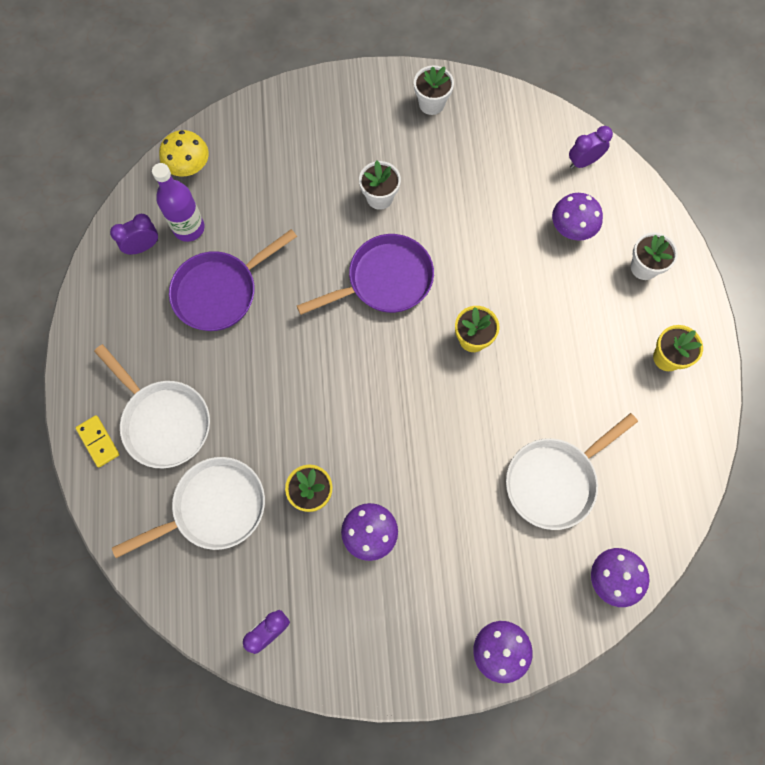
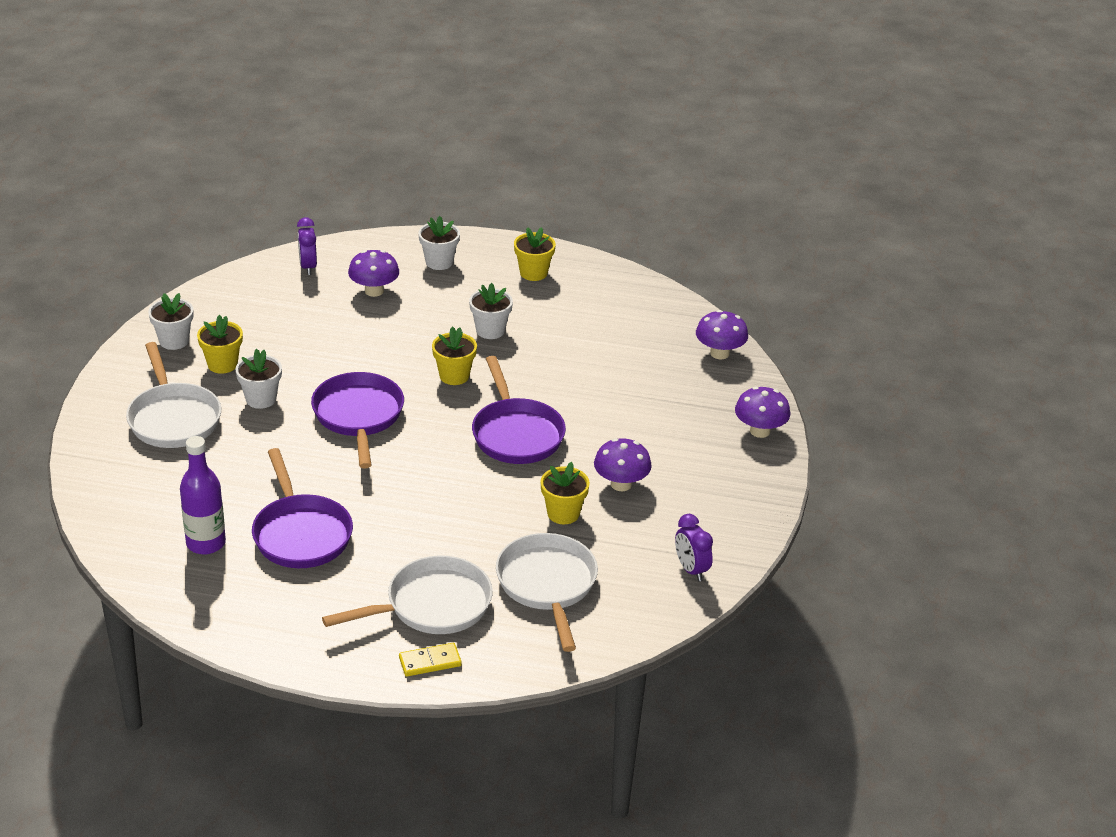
camera: 75 degrees left, 35 degrees down
(143, 247) = (206, 584): purple clock -> none
(189, 167) = (125, 528): yellow mushroom -> none
(409, 419) = (516, 434): none -> purple pan
(414, 151) = (222, 364): none -> yellow flower pot
(554, 480) = (618, 362): white pan -> white pan (173, 418)
(555, 348) = (490, 330): none -> white flower pot

